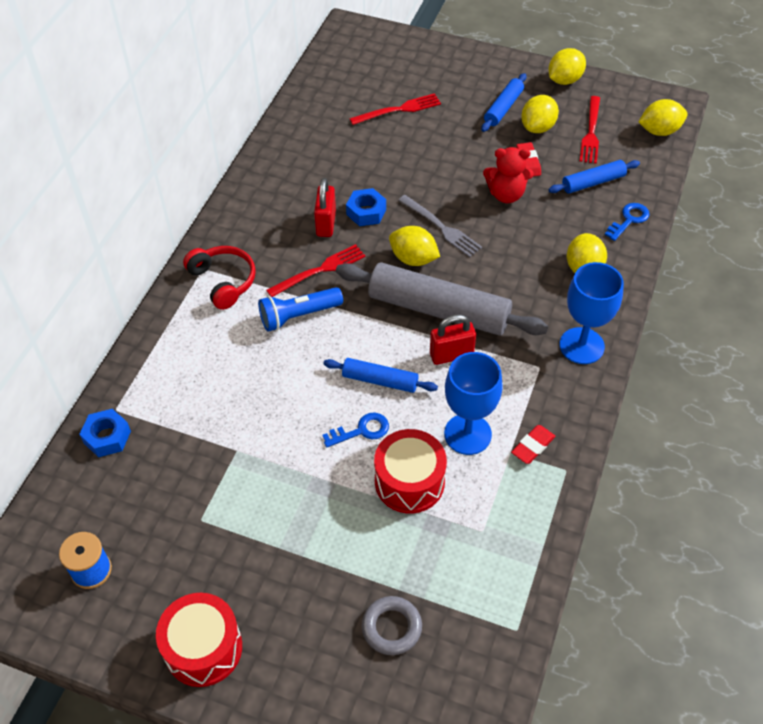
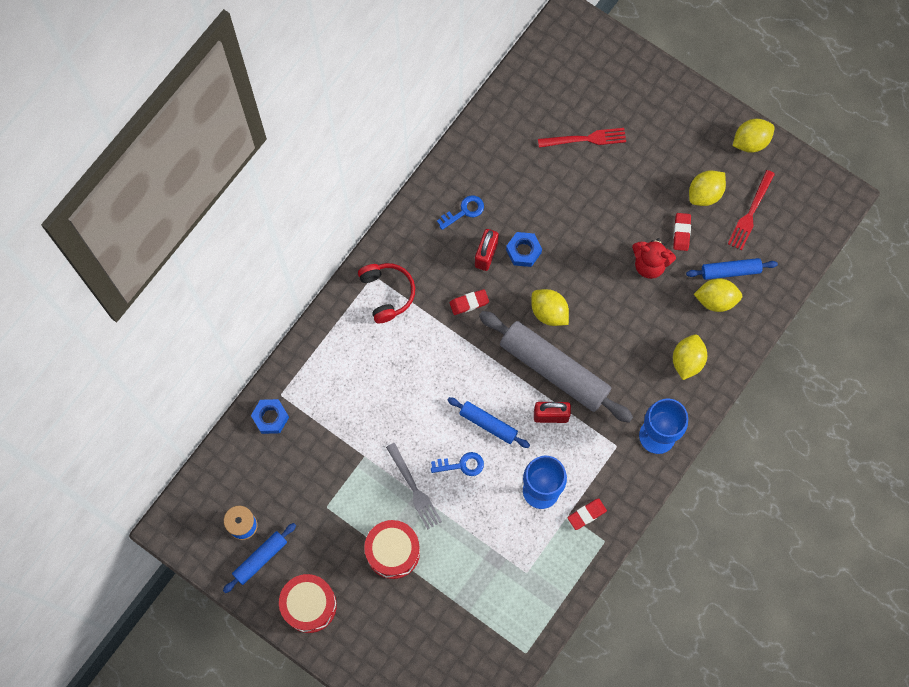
camera: 15 degrees right, 20 degrees up
(298, 316) = (440, 345): blue flashlight -> none
(320, 270) = (469, 303): red fork -> red eraser
(391, 627) = (440, 627): grey ring -> none
(409, 482) = (485, 518): red drum -> red drum (393, 552)
(442, 228) = (583, 286): grey fork -> grey fork (414, 489)
(503, 108) = (681, 162): blue rolling pin -> blue rolling pin (260, 558)
(629, 220) = (745, 320): blue key -> blue key (464, 211)
(659, 131) = (813, 227): yellow lemon -> yellow lemon (716, 300)

